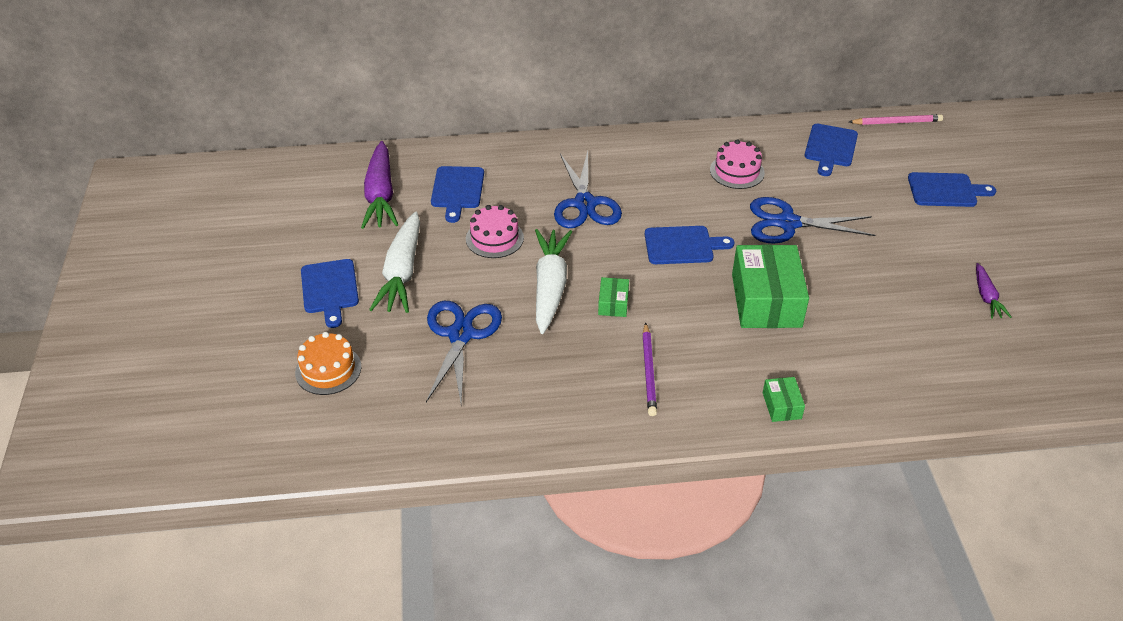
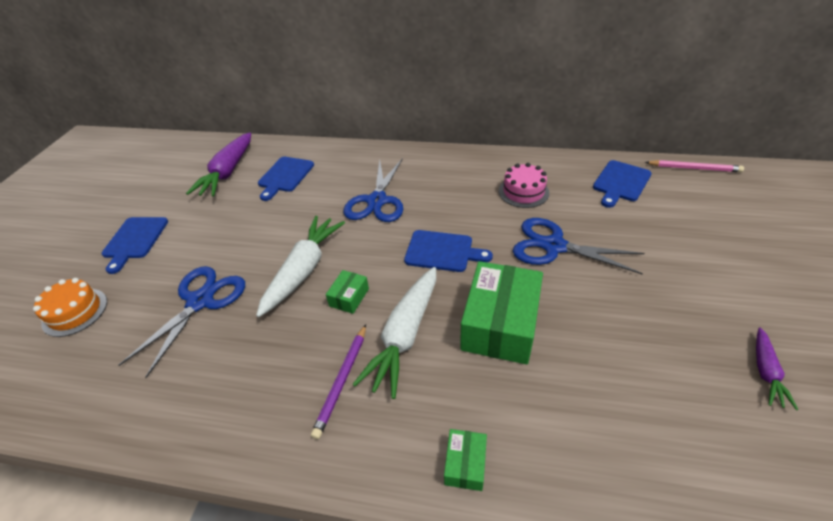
camera: 20 degrees right, 0 degrees up
(402, 272) = (197, 235): white carrot -> white carrot (405, 335)
(494, 238) = (287, 218): pink cake -> none
(945, 190) = (734, 238): blue cutting board -> none

